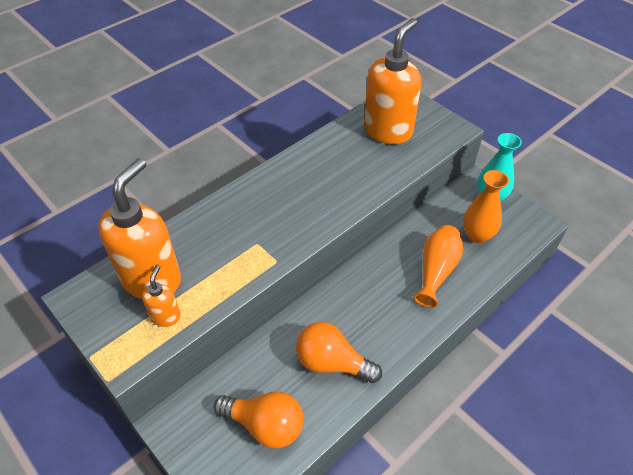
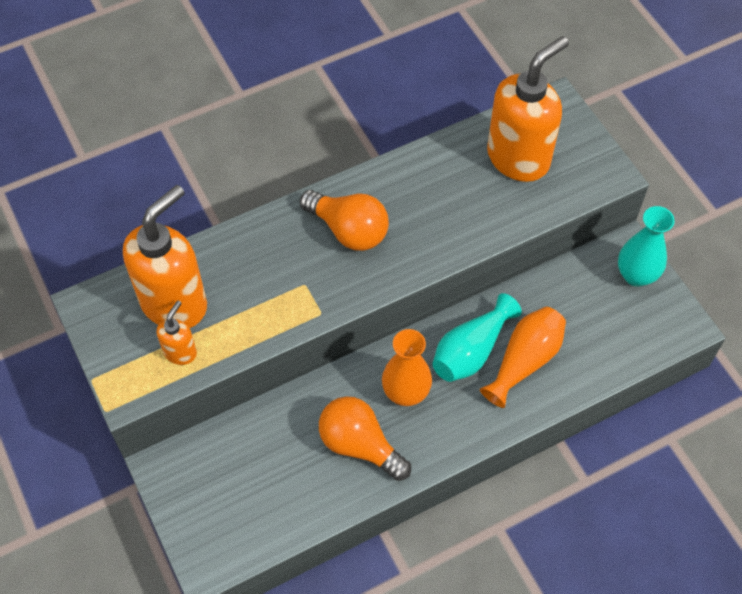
camera: 15 degrees right, 10 degrees up
(265, 425) = (265, 496): orange light bulb -> orange light bulb (348, 230)
(394, 273) = (471, 351): none -> turquoise vase
(477, 235) = (596, 325): orange vase -> orange vase (406, 393)

